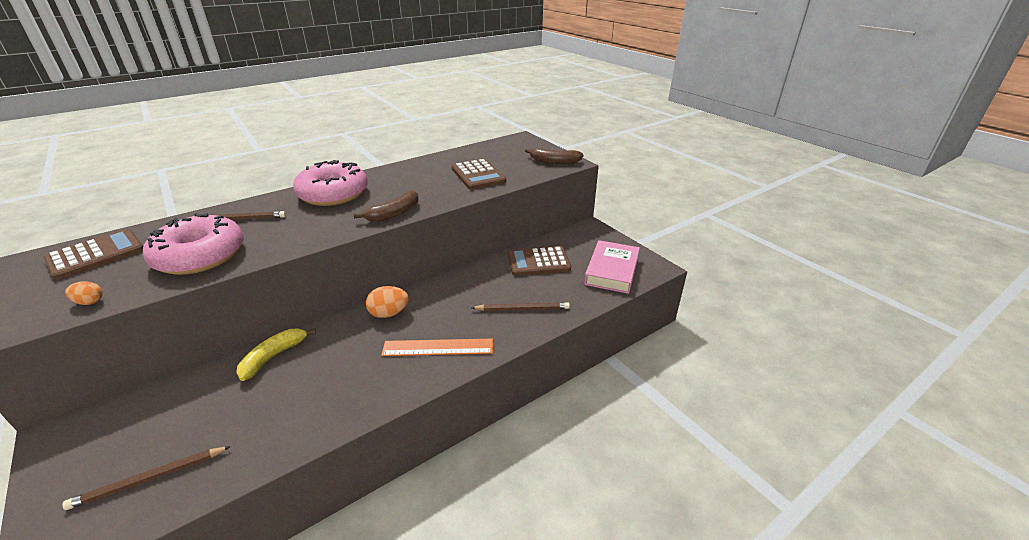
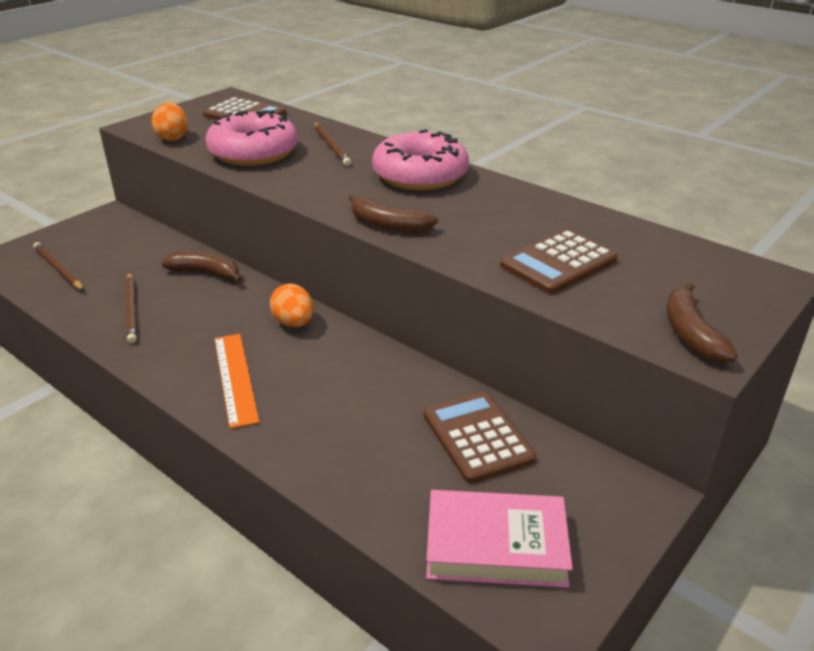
camera: 75 degrees right, 0 degrees up
(89, 302) = (172, 138): orange egg -> orange egg, size x1.68
(273, 357) = (206, 273): yellow banana -> brown banana
(522, 309) = (336, 440): brown pencil -> brown pencil (132, 309)

